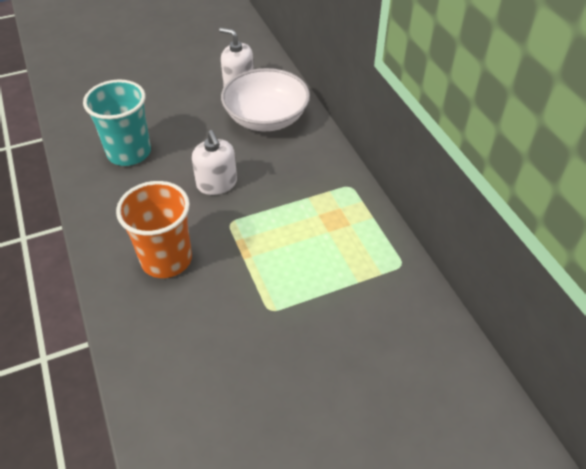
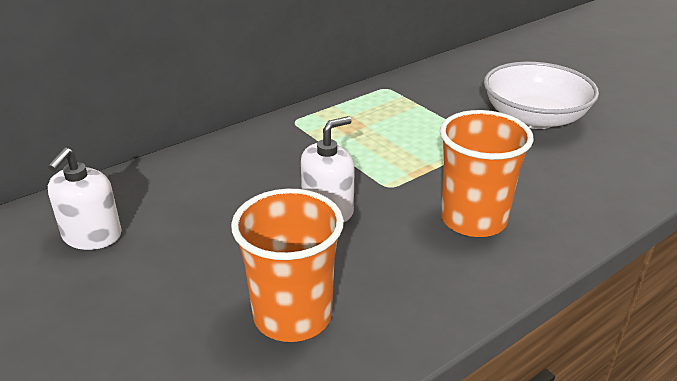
camera: 105 degrees left, 15 degrees down
(129, 152) = (292, 315): turquoise cup -> orange cup
(266, 118) = (178, 194): white bowl -> white bowl (534, 118)

